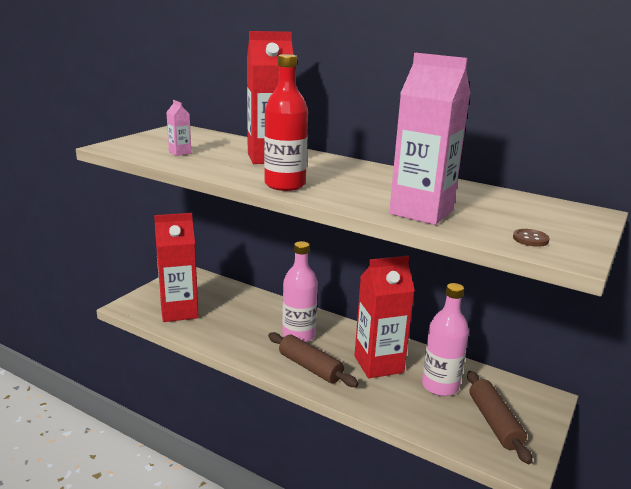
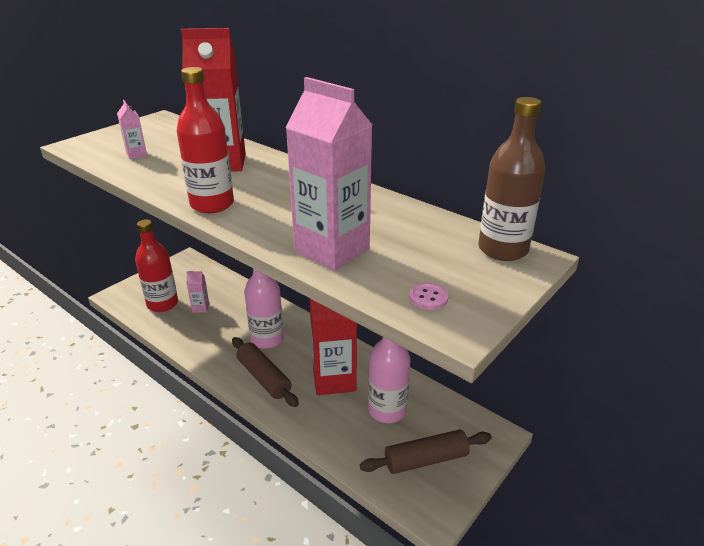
camera: 10 degrees right, 10 degrees up
(179, 311) = (162, 304): red carton -> red bottle
(220, 313) = (200, 308): none -> pink carton
(494, 422) = (426, 459): brown rolling pin -> brown rolling pin turned 75 degrees clockwise
(530, 239) = (428, 298): brown button -> pink button
(564, 208) = (502, 249): none -> brown bottle

